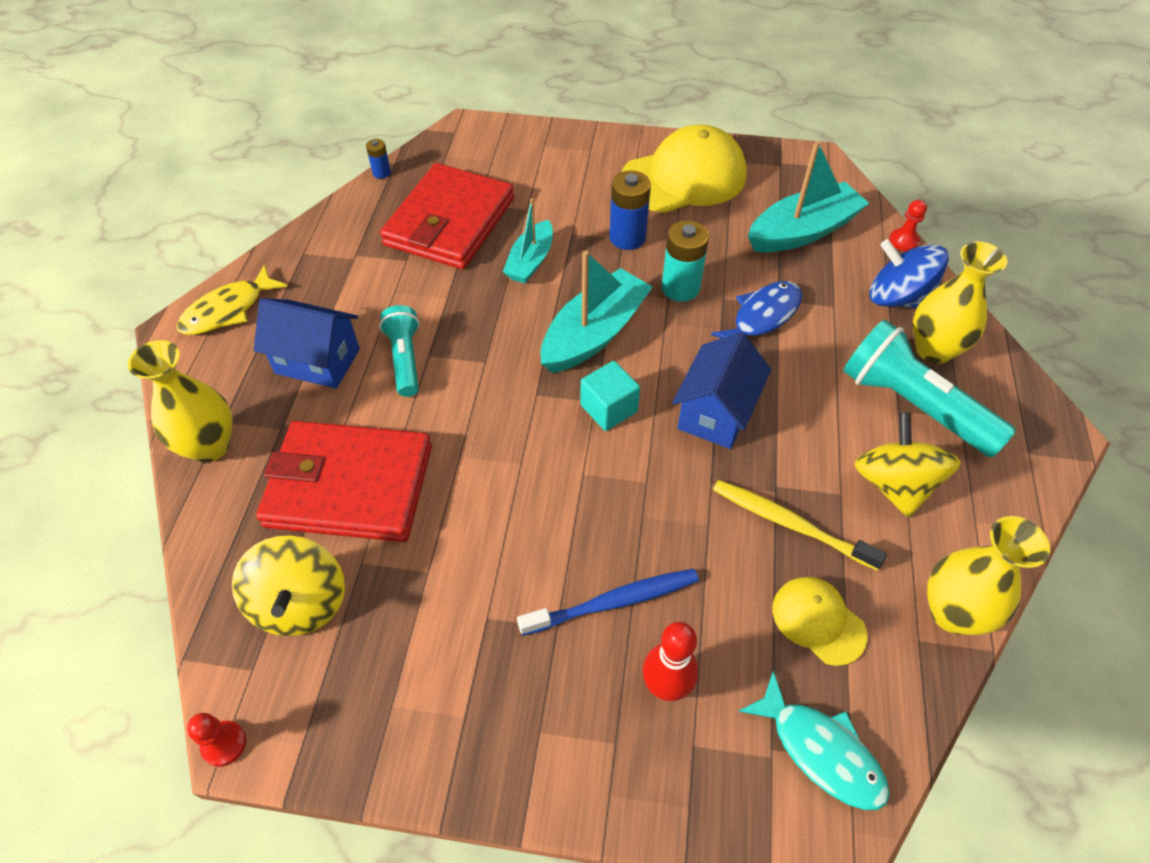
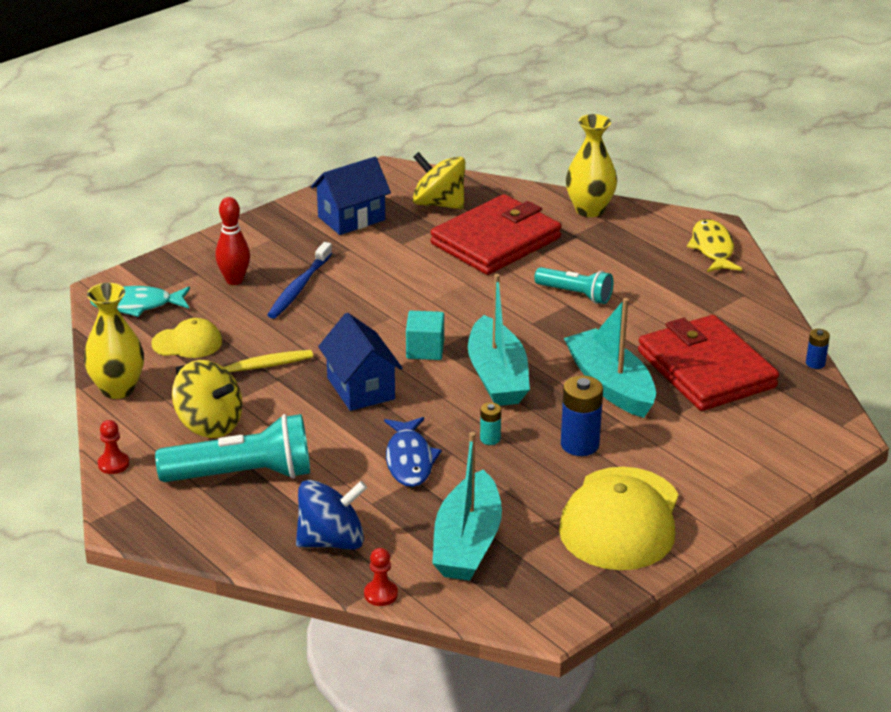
camera: 130 degrees right, 20 degrees down
(224, 744) = (391, 165): red pawn -> red pawn (113, 464)
(317, 361) = (617, 264): blue house -> blue house (351, 218)
(530, 261) = (610, 385): turquoise boat -> turquoise boat, size x1.60
(680, 288) = (490, 439): turquoise battery -> turquoise battery, size x0.53
(933, 349) = (265, 521): yellow vase -> none

